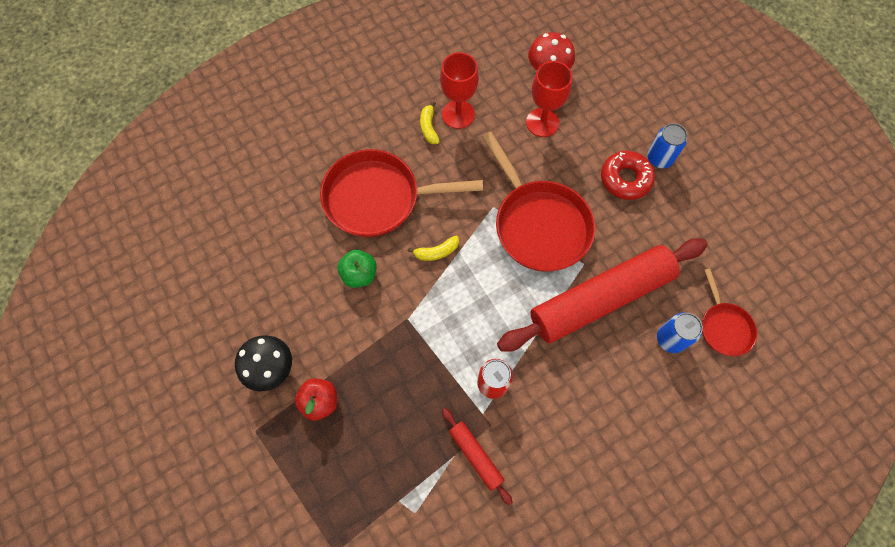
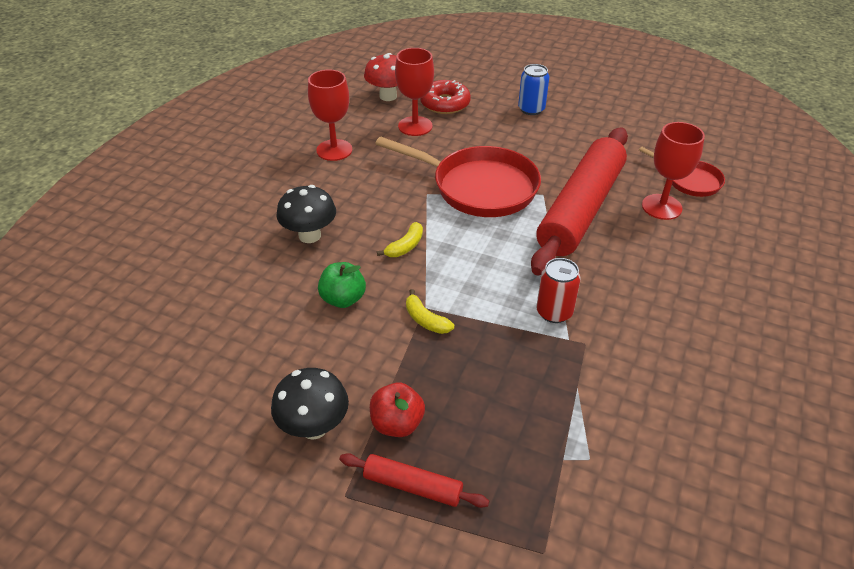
camera: 35 degrees left, 25 degrees down
(378, 198) = (309, 235): red pan -> black mushroom
(429, 127) = (314, 169): yellow banana -> yellow banana (426, 320)
(476, 456) = (597, 375): red rolling pin -> red rolling pin (413, 486)
(625, 179) = (518, 131): red donut -> red donut (445, 104)
(670, 339) = (661, 207): blue can -> red goblet

